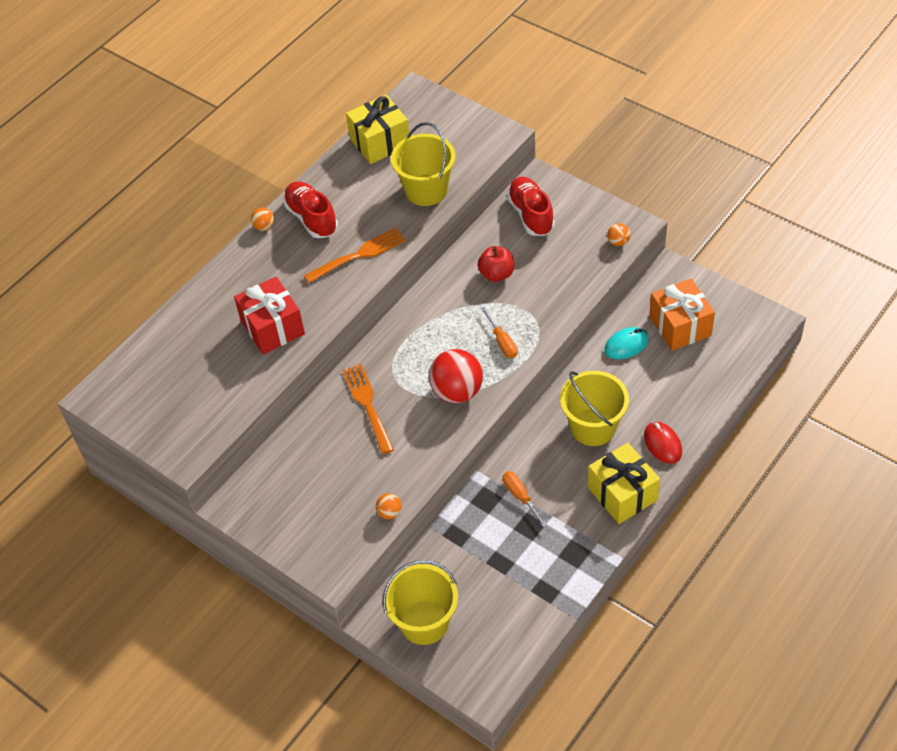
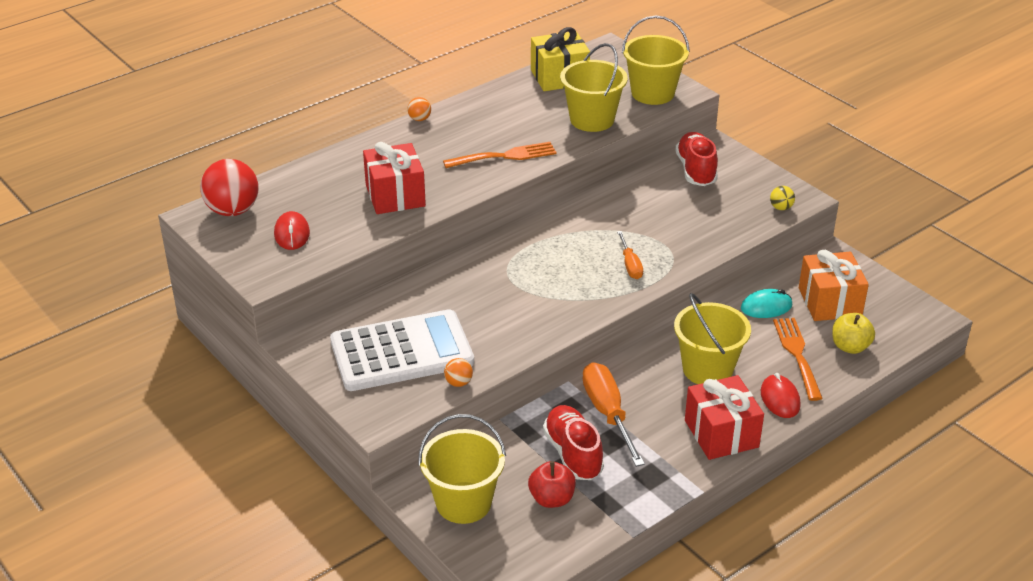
camera: 10 degrees right, 15 degrees down
(192, 397) = (292, 234): none -> red mouse
(311, 218) = (469, 121): red shoe -> red shoe (573, 454)
(328, 491) = (401, 352): none -> white calculator
(367, 405) = (470, 289): orange fork -> orange fork (797, 354)
(457, 391) = (568, 296): red ball -> red ball (233, 210)
(473, 143) = (652, 93): none -> yellow bucket
(496, 274) = (644, 210): red apple -> red apple (552, 499)
(520, 497) = (608, 413): orange screwdriver -> orange screwdriver, size x1.77
(618, 242) = (781, 208): orange ball -> yellow ball
(622, 494) = (721, 433): yellow gift -> red gift
(708, 372) = (850, 347): none -> yellow apple

